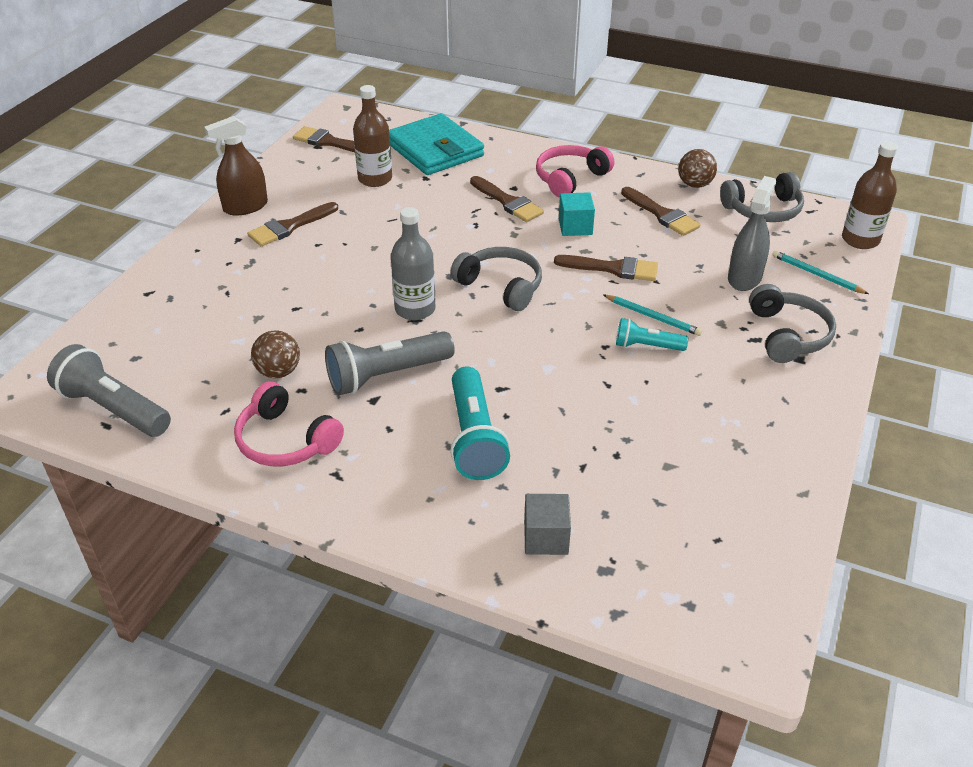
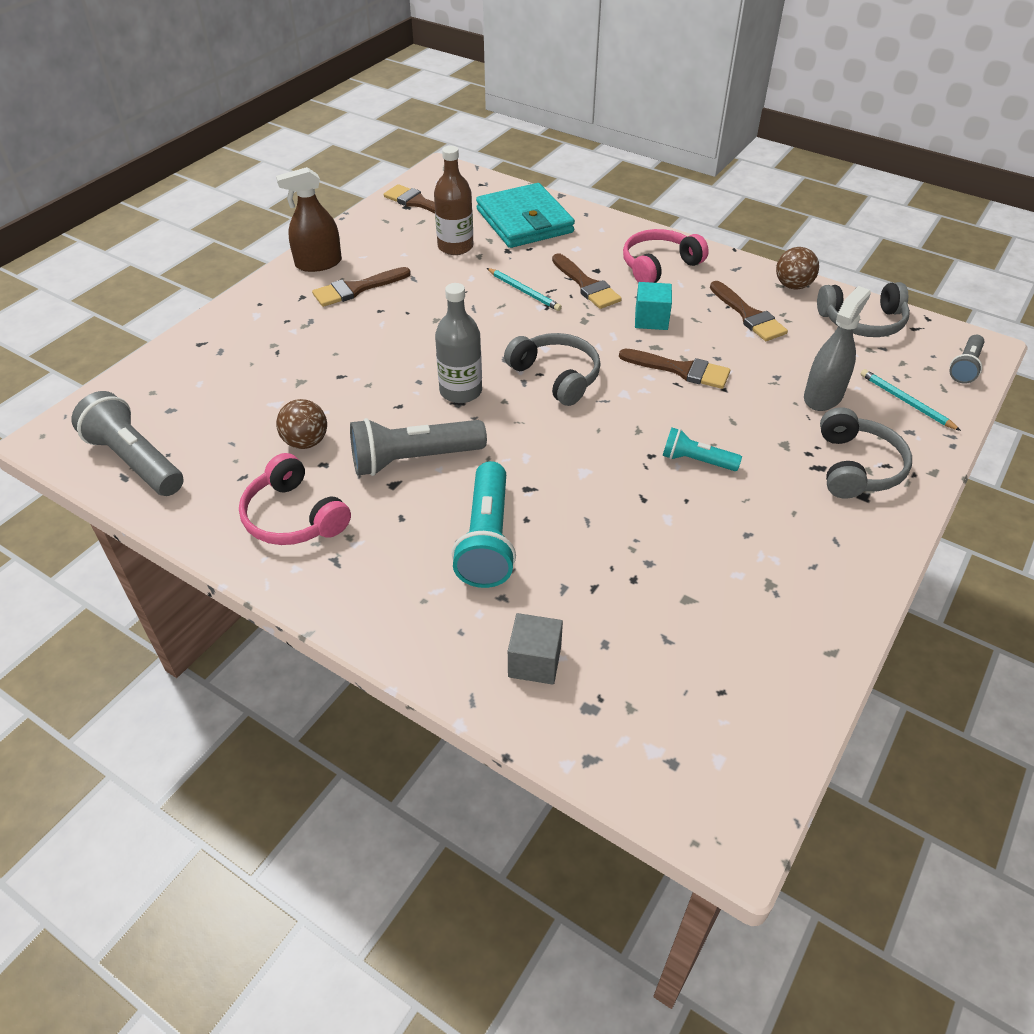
camera: 10 degrees right, 5 degrees up
(653, 317) = (711, 429): turquoise pencil -> turquoise pencil (524, 291)
(860, 240) = (965, 367): brown bottle -> grey flashlight

